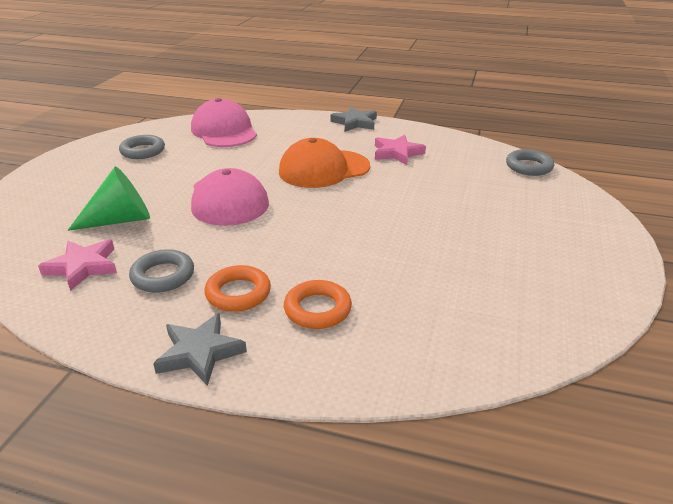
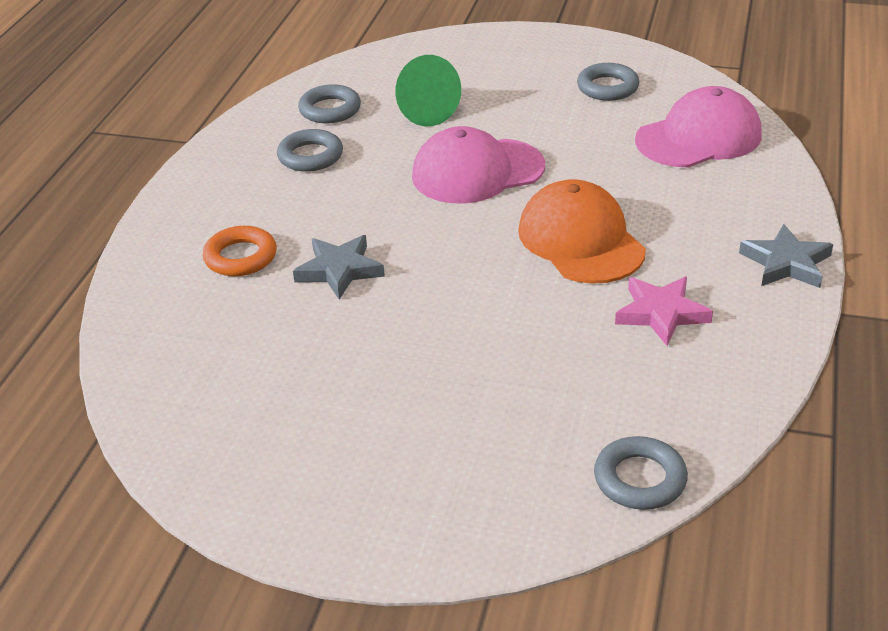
camera: 90 degrees right, 5 degrees up
(83, 267) = (330, 110): pink star -> grey ring
(200, 353) = (189, 196): grey star -> grey star (339, 270)
(238, 293) = (275, 205): orange ring -> none

